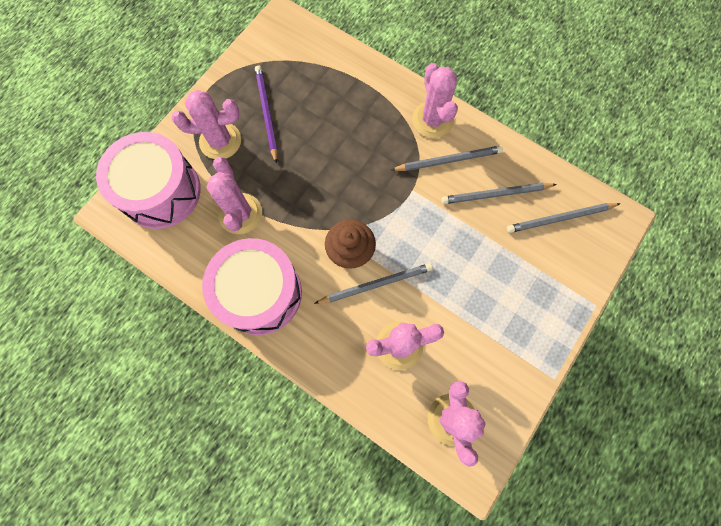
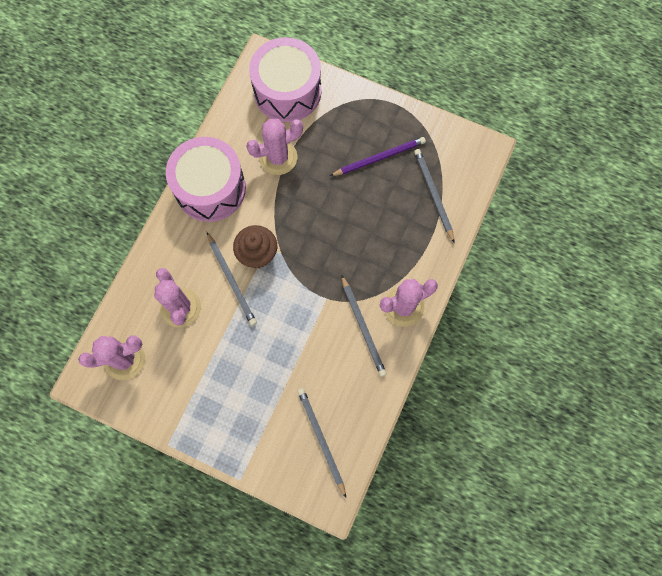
camera: 80 degrees right, 0 degrees up
(220, 141) = (343, 126): pink cactus -> none
(495, 194) = (335, 375): grey pencil -> grey pencil (433, 194)

